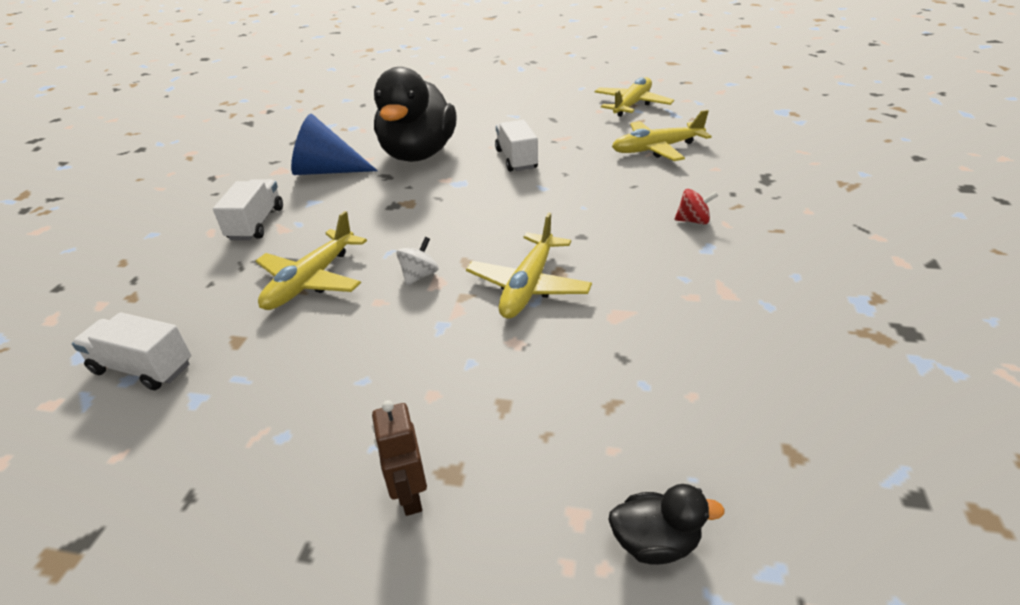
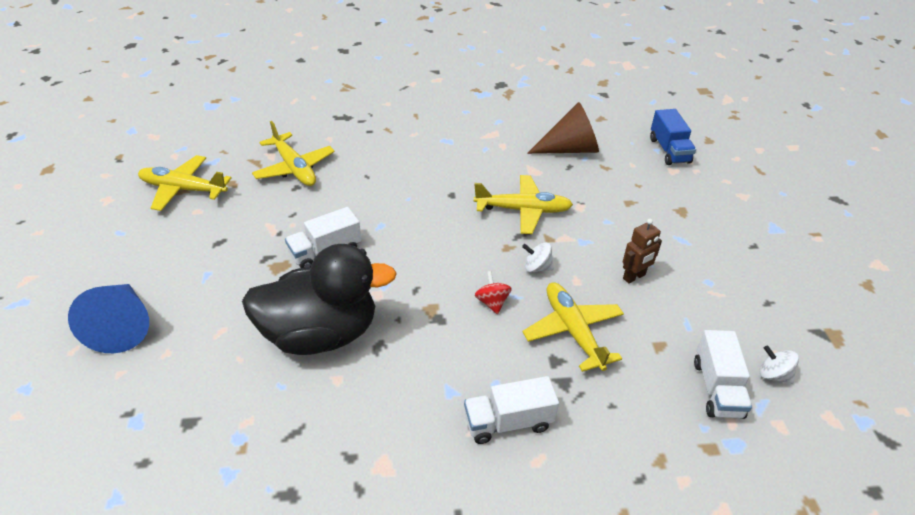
camera: 110 degrees left, 5 degrees up
(98, 433) = (773, 375): none -> white spinning top
(312, 280) = (573, 331): yellow plane -> yellow plane turned 120 degrees counterclockwise
(327, 171) = (376, 409): blue cone -> blue cone (122, 326)
(409, 496) = (703, 221): brown robot -> brown robot (634, 277)
(654, 542) = (669, 150): black duck -> blue truck
(674, 371) = (570, 149): none -> brown cone
(693, 221) = (414, 147): red spinning top -> red spinning top (492, 302)

